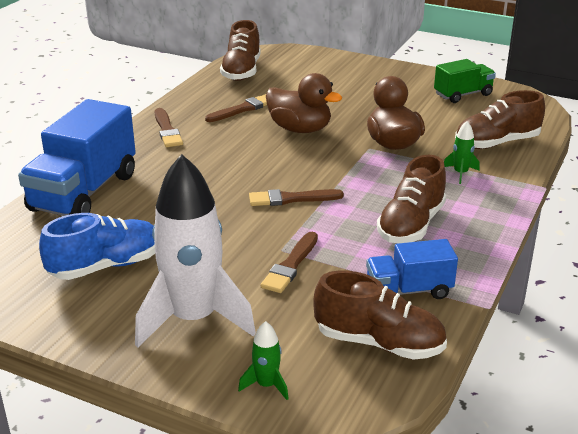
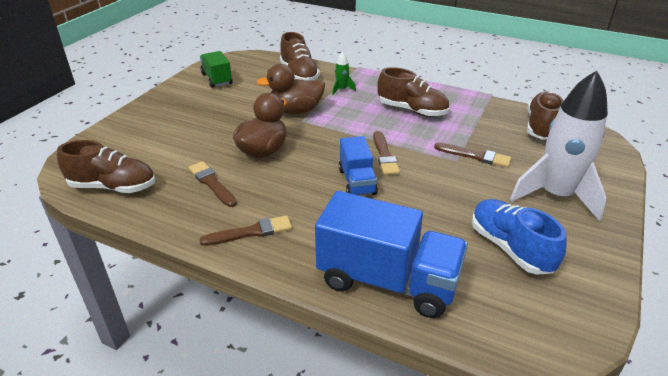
camera: 90 degrees left, 5 degrees up
(266, 385) = (602, 164): green rocket -> none
(408, 291) = (486, 115): blue truck -> blue truck (357, 182)

